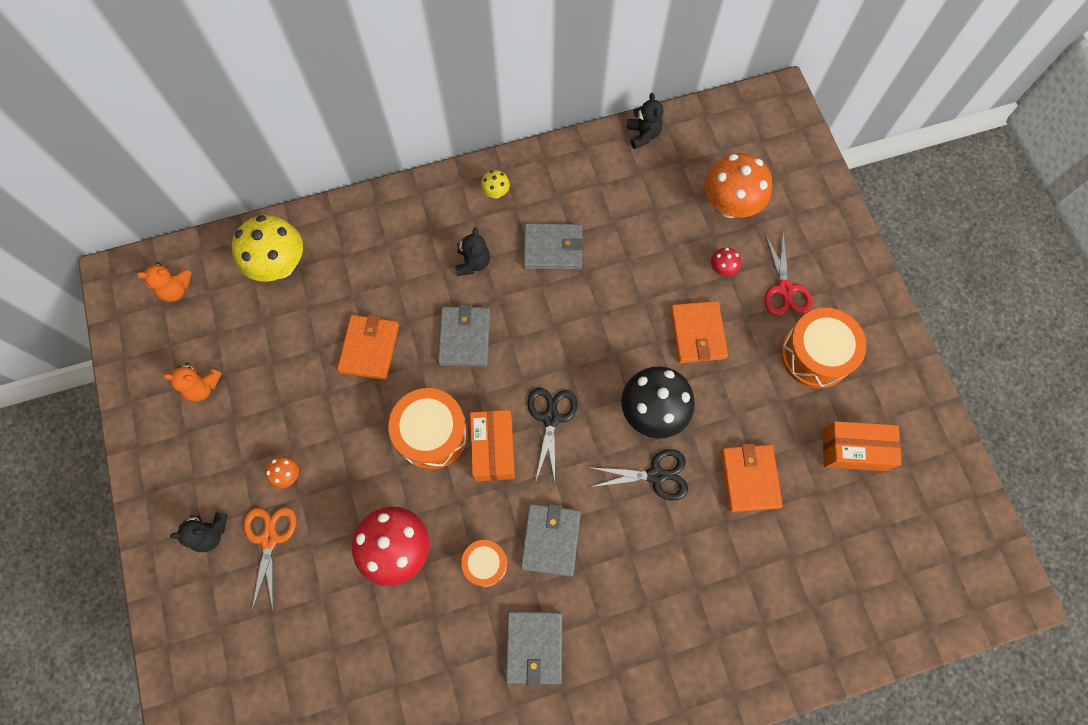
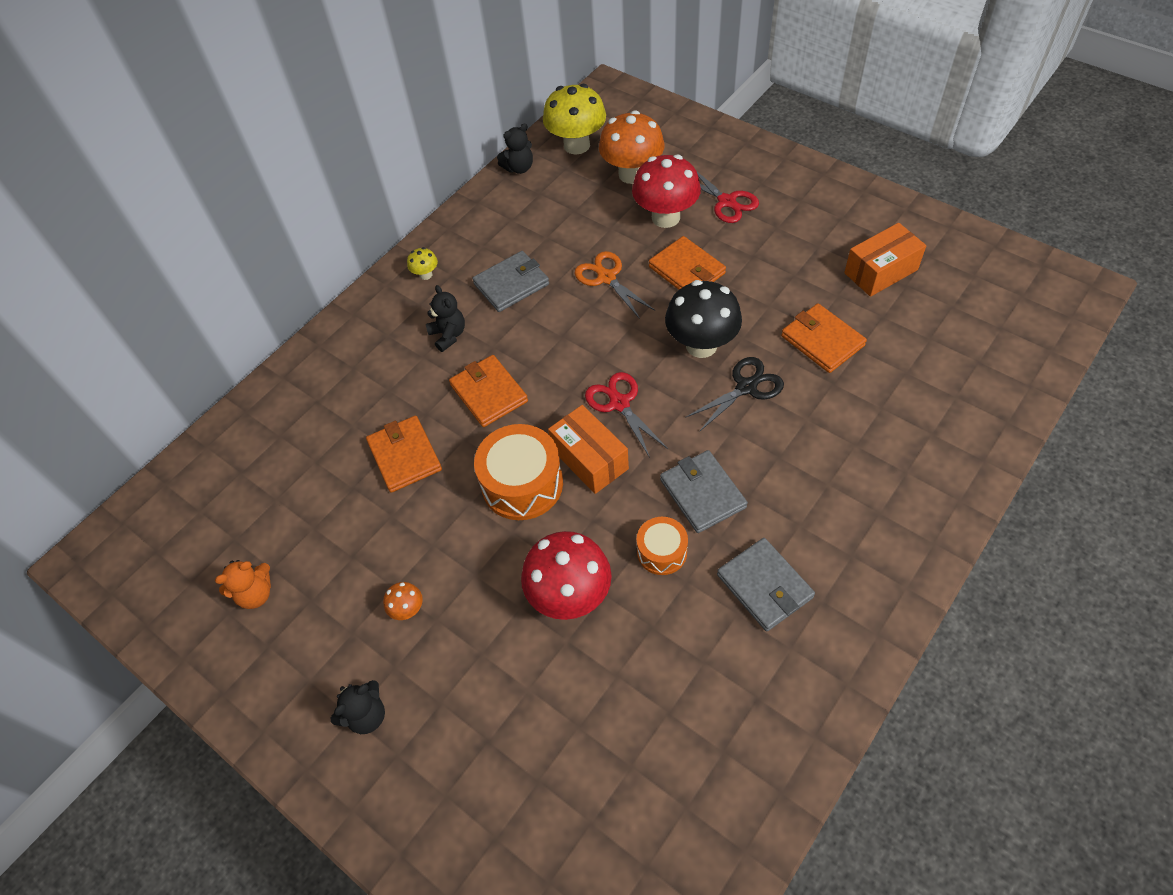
camera: 30 degrees left, 15 degrees down
(176, 289) = (161, 531): orange teddy bear -> none
(269, 539) = (434, 677): orange scissors -> orange scissors (606, 278)
(280, 265) = (260, 446): yellow mushroom -> yellow mushroom (576, 145)
(464, 337) = (489, 393): grey wallet -> orange wallet
(551, 418) = (619, 403): black scissors -> red scissors
(643, 134) = (519, 168): black teddy bear -> black teddy bear turned 105 degrees clockwise
(722, 269) = (665, 217): red mushroom -> red mushroom, size x2.24
(815, 354) = (791, 229): orange drum -> none

